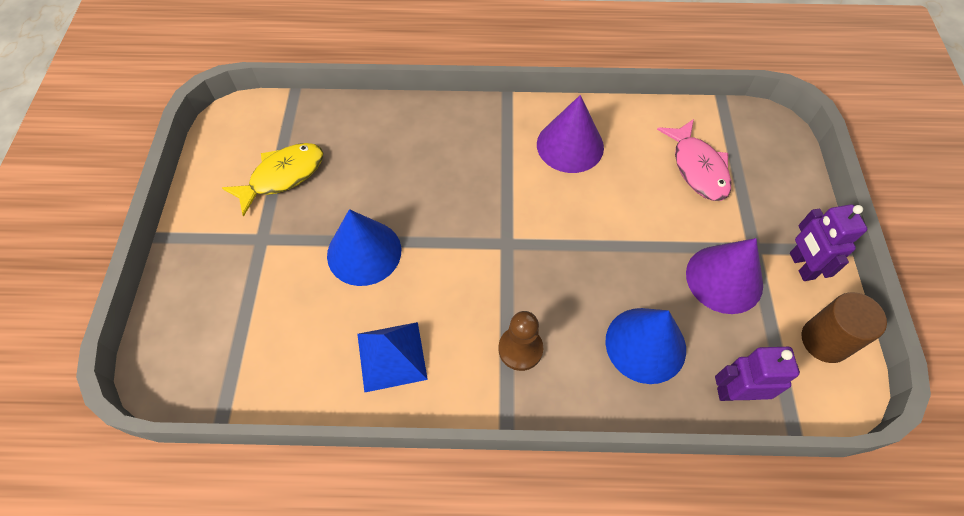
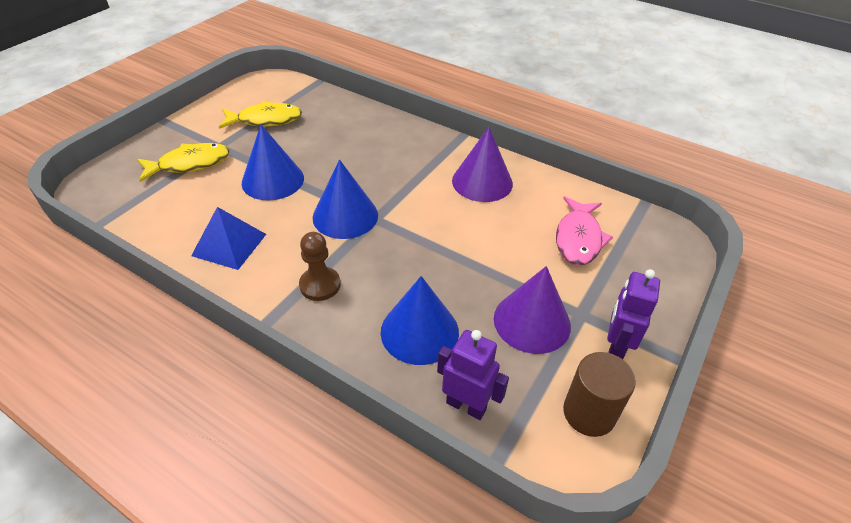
camera: 30 degrees right, 15 degrees down
(251, 280) = (190, 164): none -> yellow fish
(476, 256) = (345, 216): none -> blue cone

